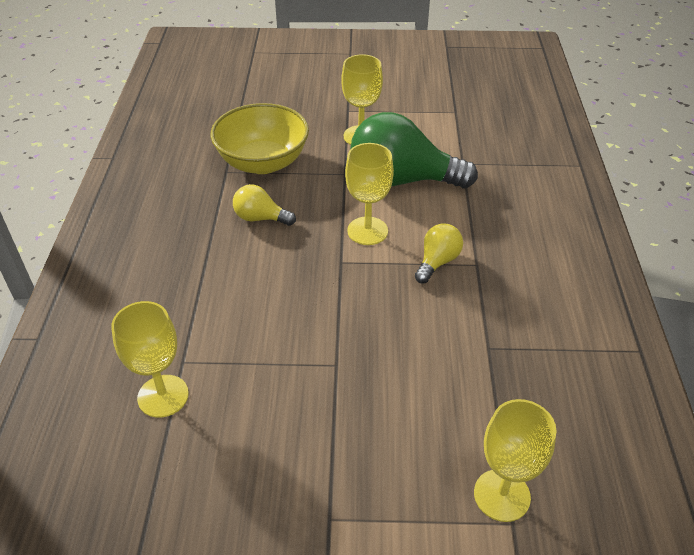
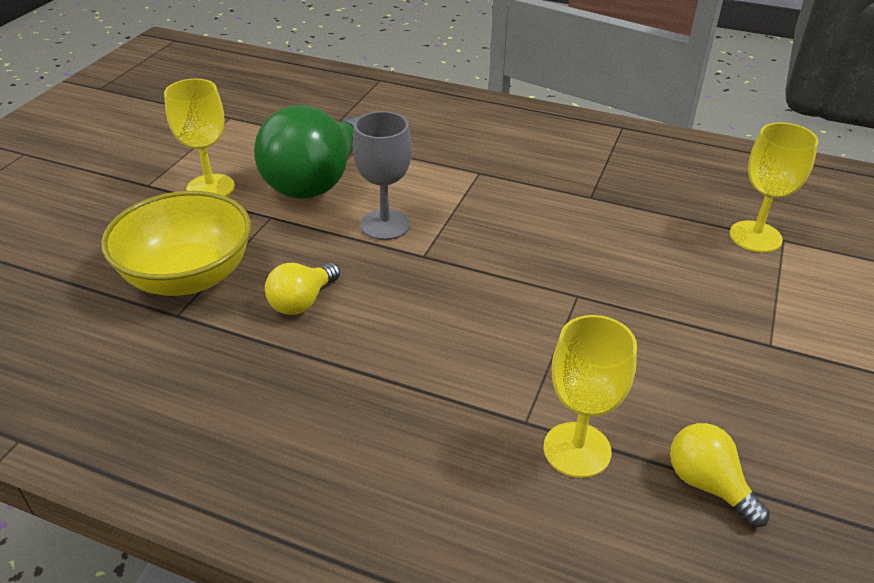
camera: 70 degrees left, 5 degrees down
(367, 231) = (385, 225): yellow goblet -> grey goblet
(437, 262) = (462, 193): yellow light bulb -> yellow light bulb (708, 485)

